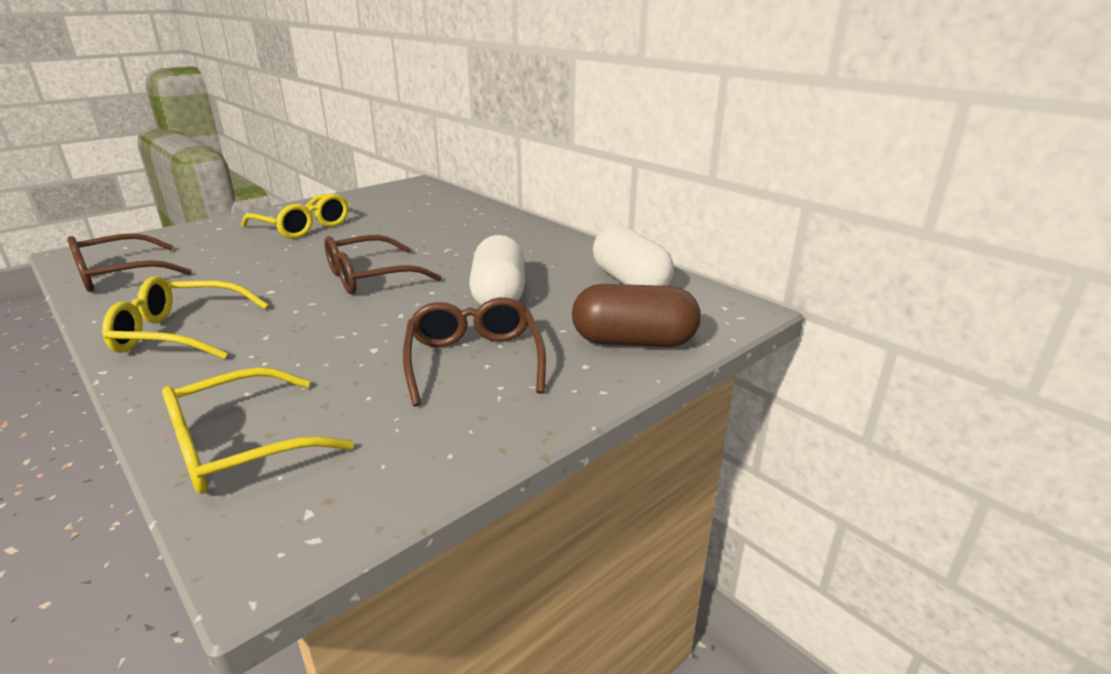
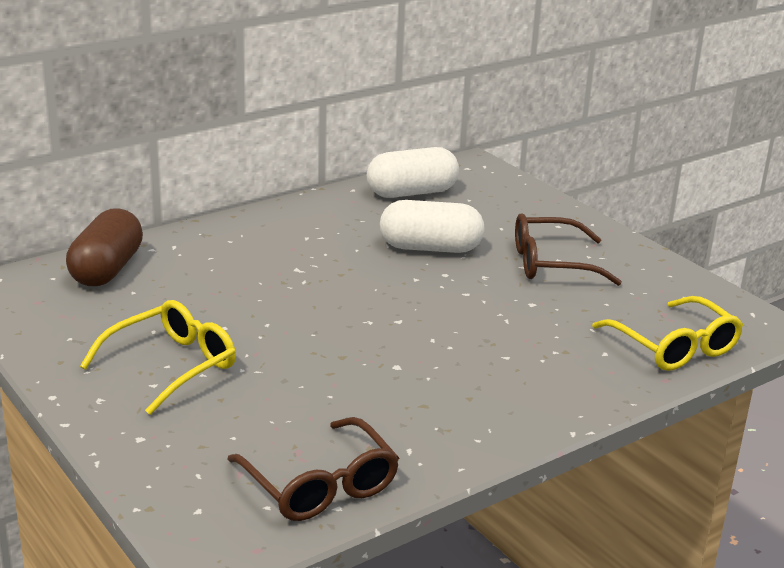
camera: 85 degrees left, 0 degrees up
(180, 333) = (496, 404): yellow glasses -> none
(370, 277) = (371, 310): brown glasses -> none
(633, 341) = (522, 205): brown capsule -> brown capsule (107, 269)

